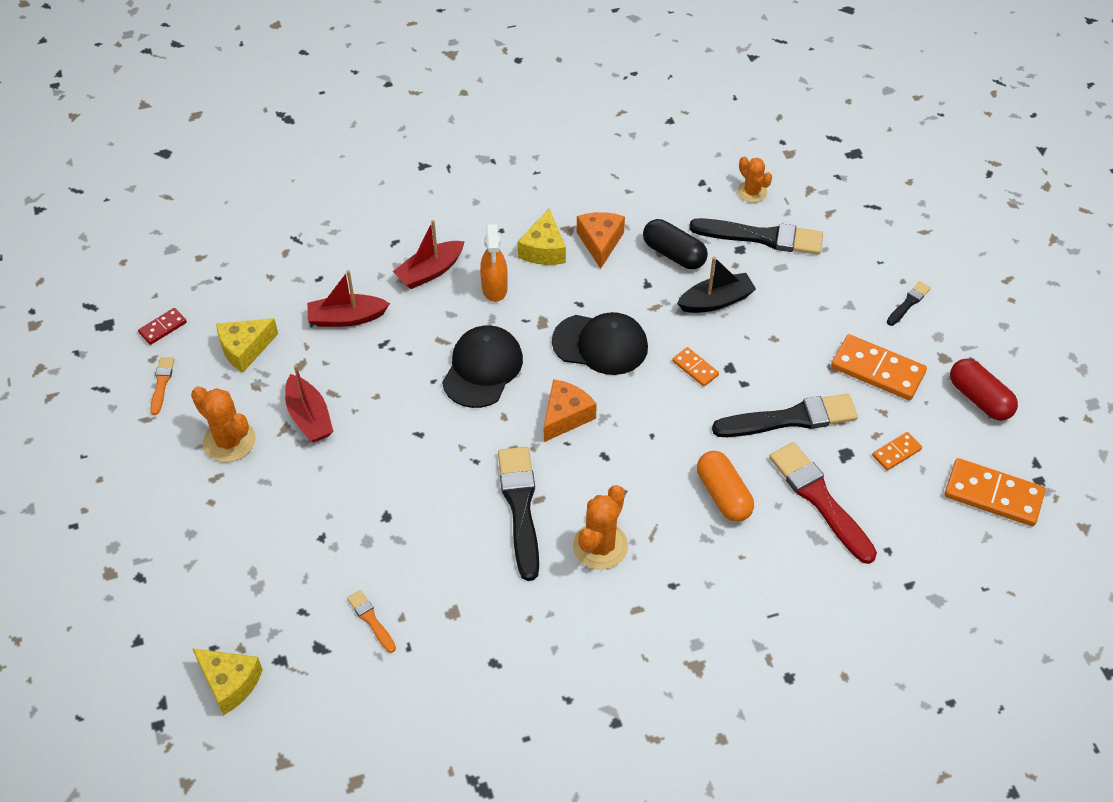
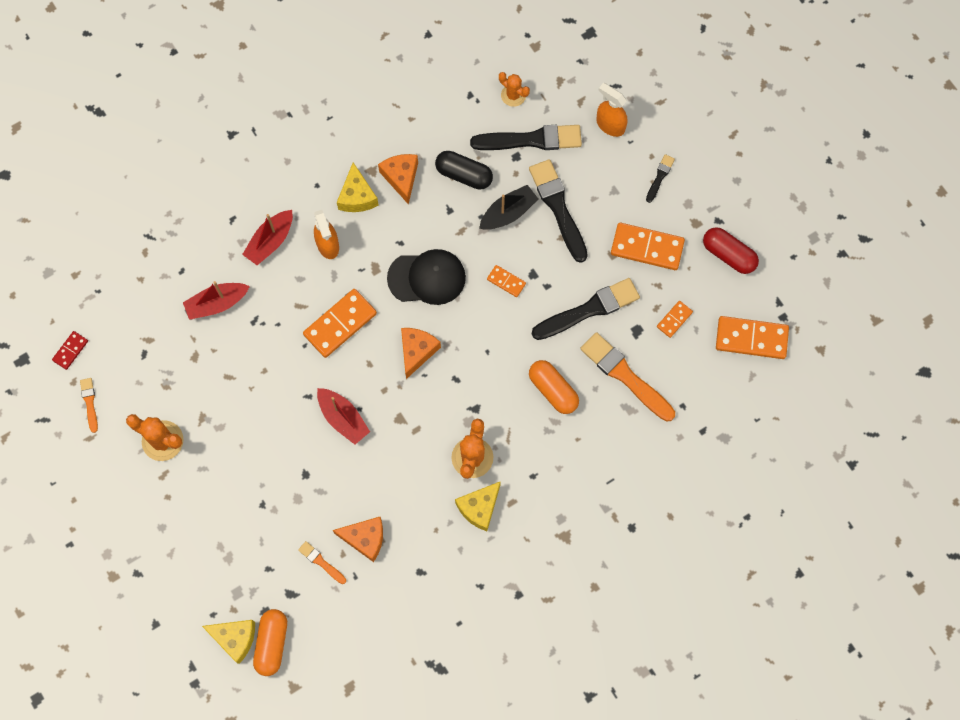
camera: 15 degrees left, 20 degrees up
(245, 349) = (145, 354): yellow cheese -> yellow cheese (479, 508)
(274, 701) = (272, 643): none -> orange capsule
(309, 417) = (218, 403): red boat -> red boat (343, 418)
(435, 606) = (365, 539): none -> orange cheese
(482, 369) = (340, 324): black cap -> orange domino
(520, 507) = (404, 440): black brush -> black brush (558, 207)
(819, 499) = (625, 375): red brush -> orange brush
(859, 241) = (610, 125): none -> orange spray bottle

